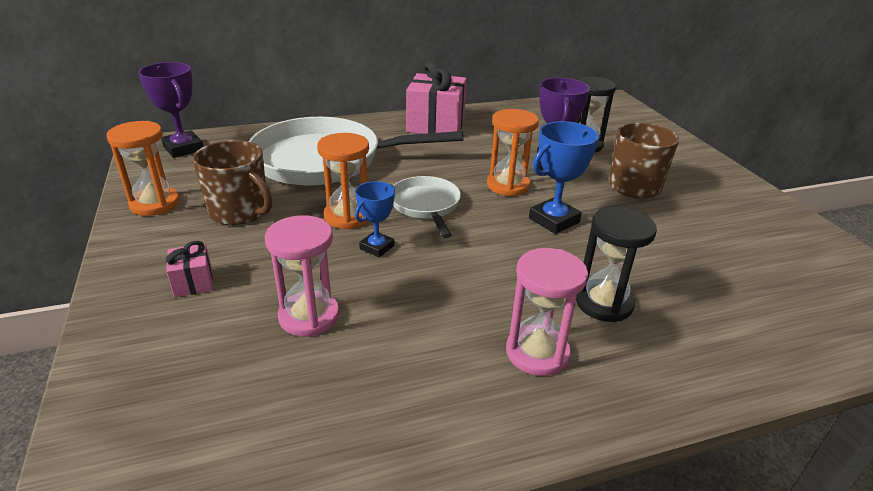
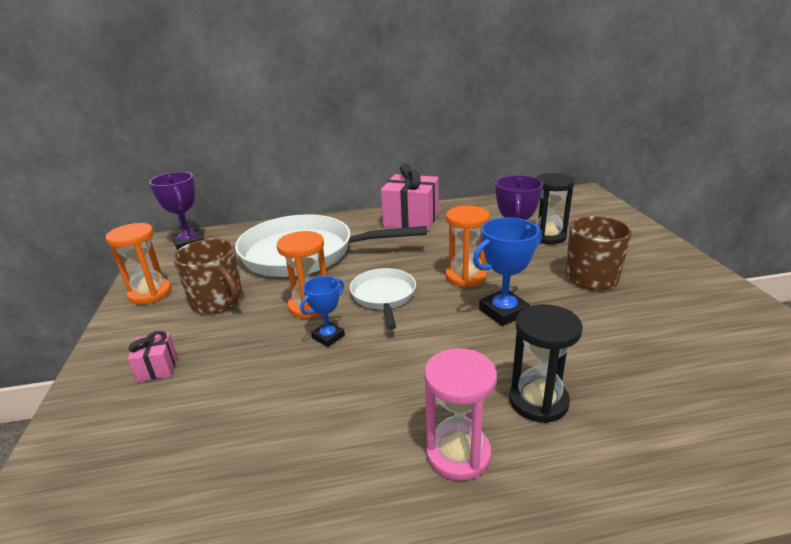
camera: 10 degrees right, 5 degrees down
(309, 316) = (248, 405): pink hourglass -> none

